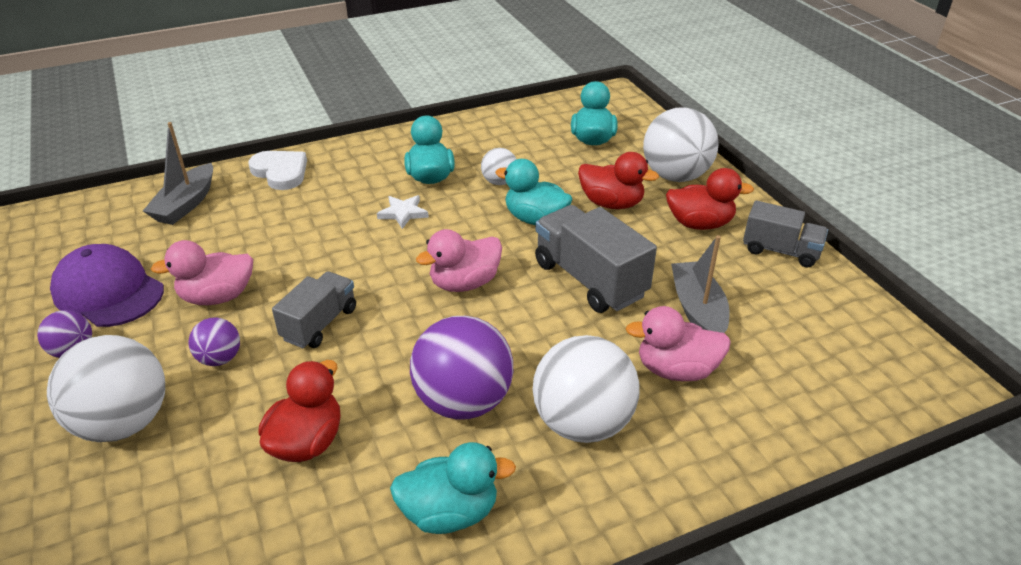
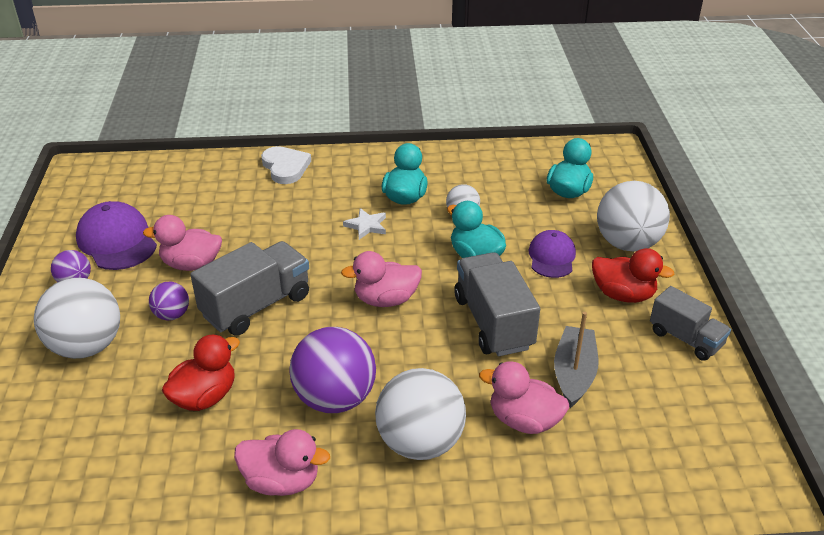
camera: 20 degrees right, 0 degrees up
(186, 204) = (201, 180): grey boat -> none
(319, 324) = (256, 306): grey truck -> grey truck, size x1.56
(450, 512) = (282, 481): turquoise duck -> pink duck
(611, 203) = (551, 257): red duck -> purple cap

